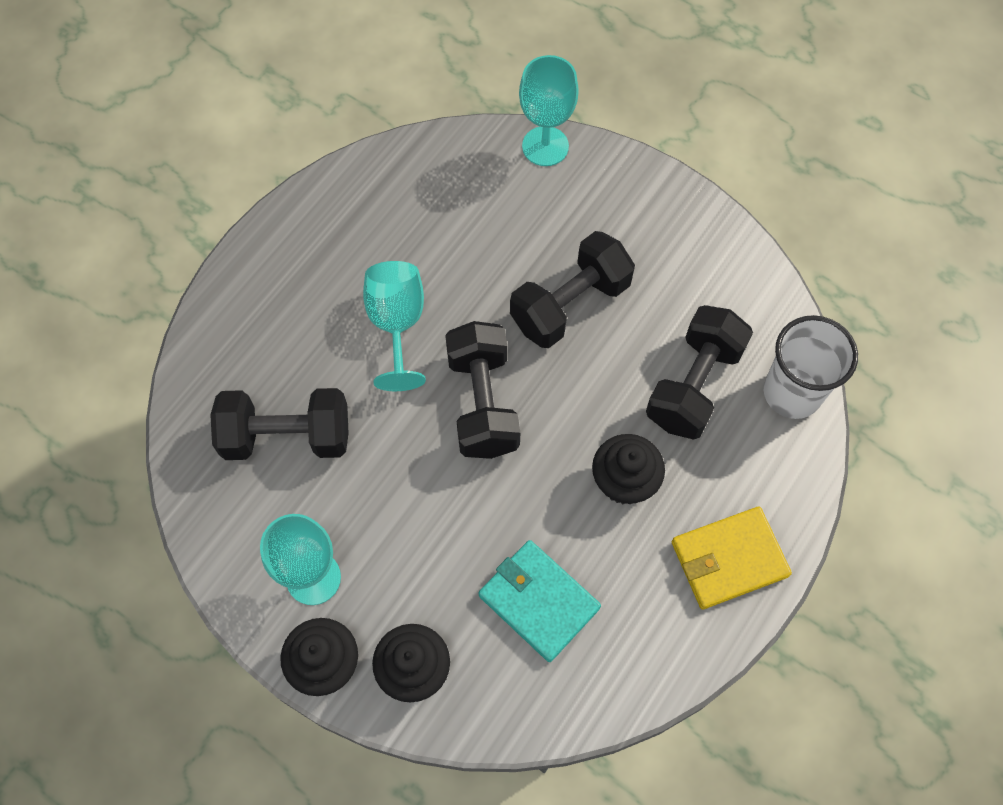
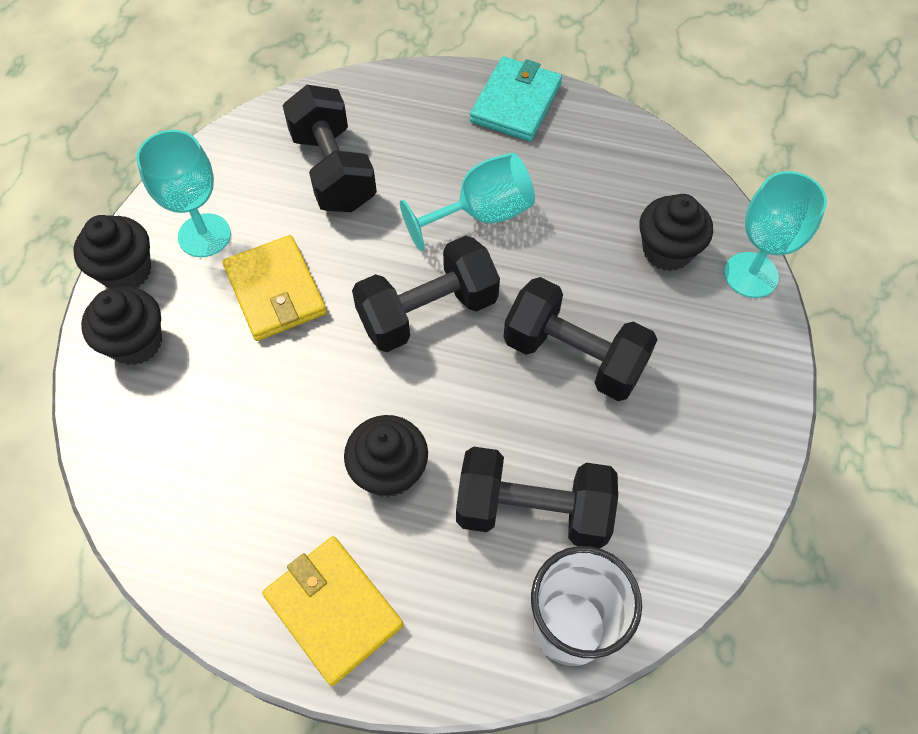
camera: 70 degrees right, 5 degrees down
(407, 527) = (275, 291): none -> yellow wallet
(497, 195) = (667, 251): none -> black cupcake
(538, 601) = (231, 428): turquoise wallet -> turquoise wallet (516, 102)

